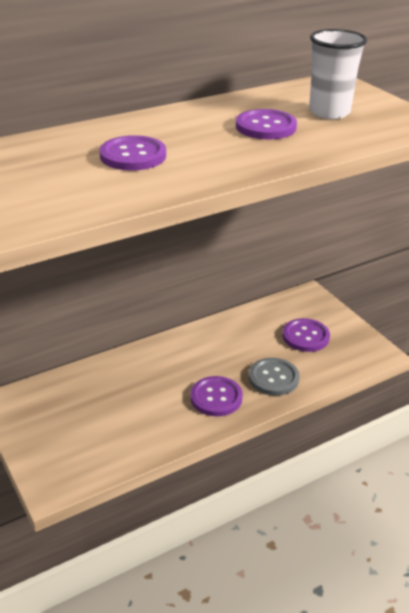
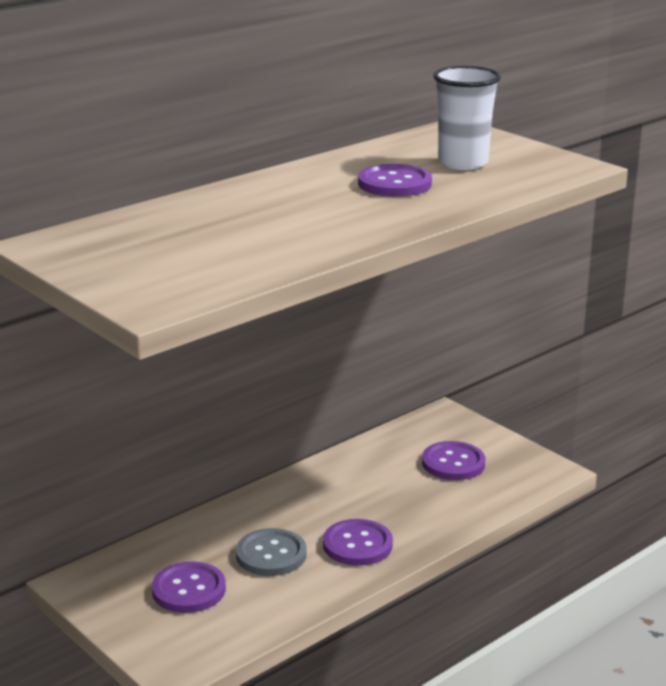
camera: 10 degrees left, 10 degrees down
(133, 155) = (253, 225): purple button -> purple button (189, 590)
(273, 378) = (425, 514): grey button -> grey button (271, 554)

